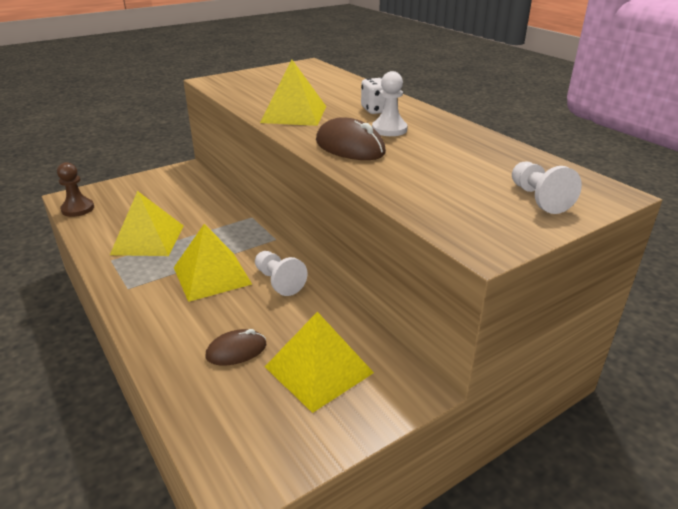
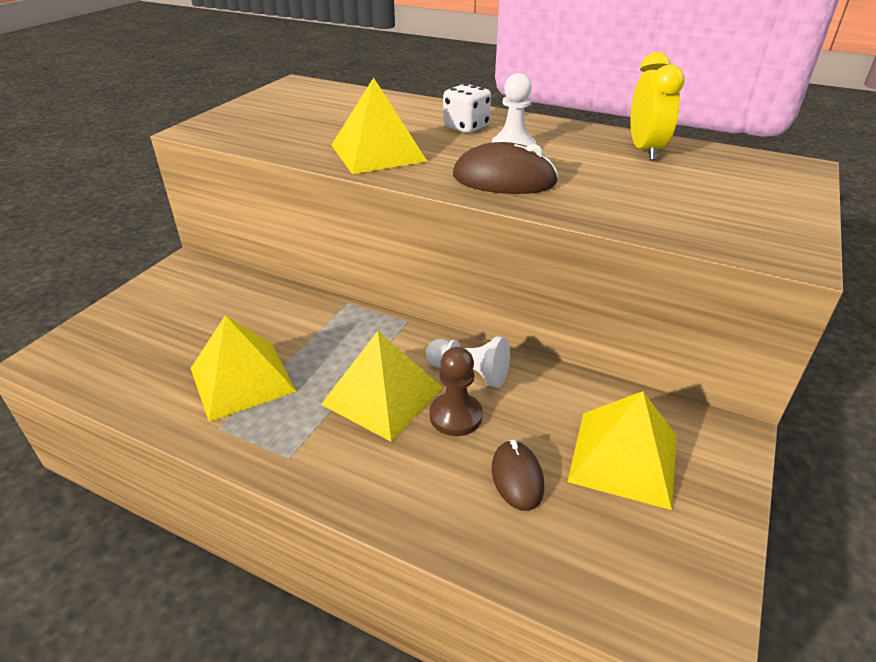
camera: 30 degrees left, 5 degrees up
(78, 209) = (79, 372): brown pawn -> brown pawn (455, 416)
(236, 351) = (517, 477): brown mouse -> brown mouse turned 45 degrees counterclockwise
(490, 152) = (645, 150): none -> yellow clock
(538, 199) = (757, 189): white pawn -> none

